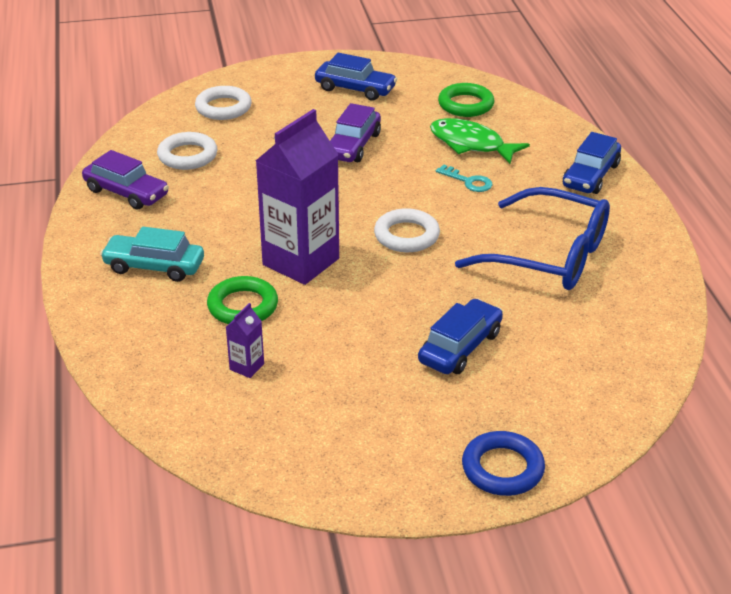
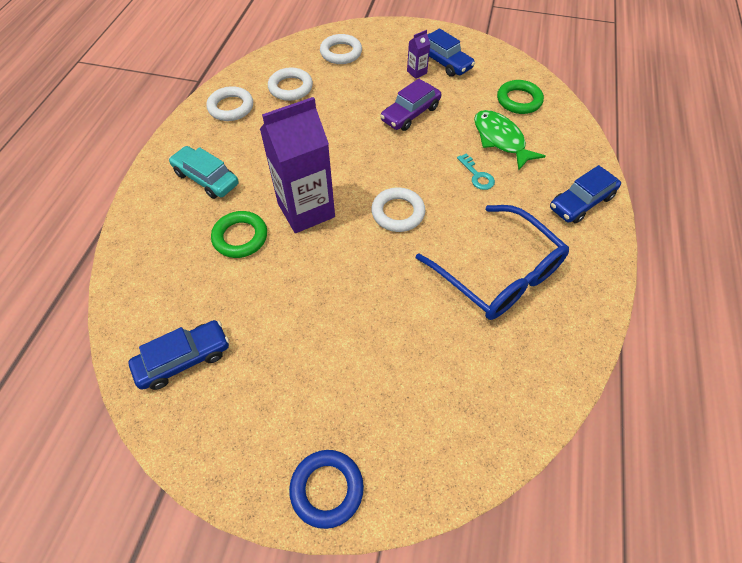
camera: 25 degrees right, 20 degrees up
(126, 193) = (231, 107): purple car -> white ring
(247, 367) = (206, 296): purple carton -> purple carton (417, 72)
(460, 347) = (371, 342): blue car -> blue car (184, 359)

